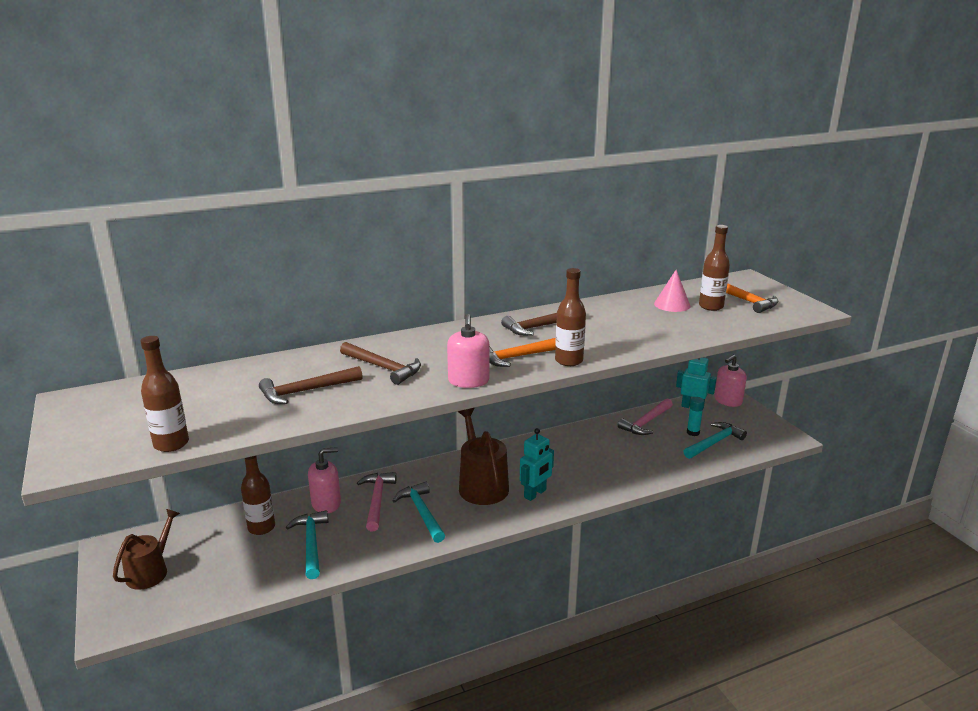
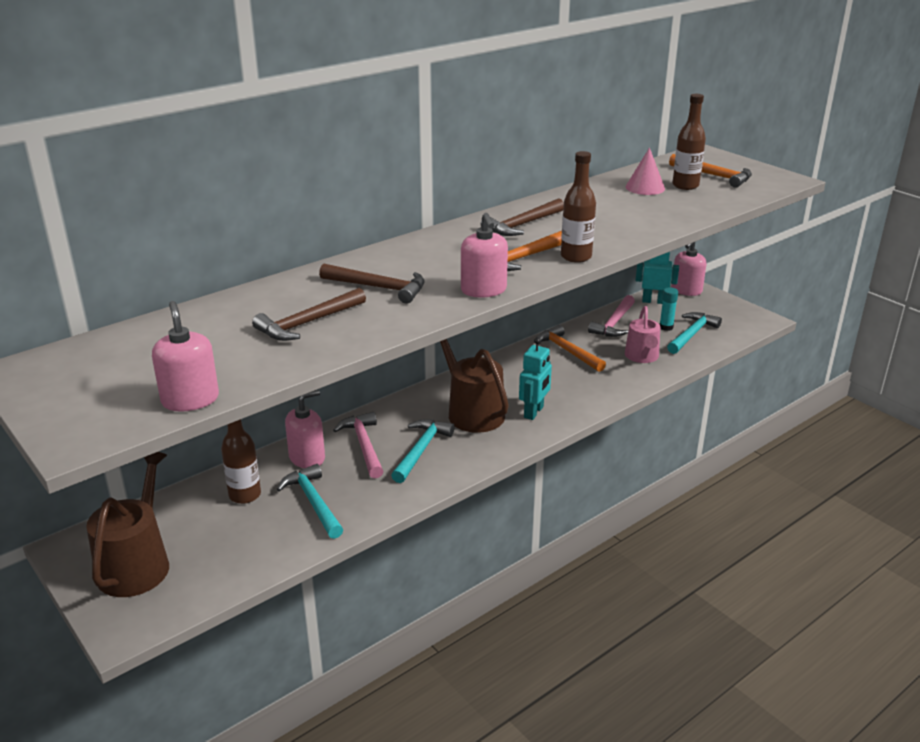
camera: 15 degrees left, 5 degrees up
(150, 571) = (137, 564): brown watering can -> brown watering can, size x1.50
(171, 444) = (190, 400): brown bottle -> pink soap dispenser
(422, 512) = (421, 450): turquoise hammer -> turquoise hammer turned 60 degrees clockwise
(591, 442) = (567, 351): none -> orange hammer
(657, 457) = (642, 357): none -> pink watering can

